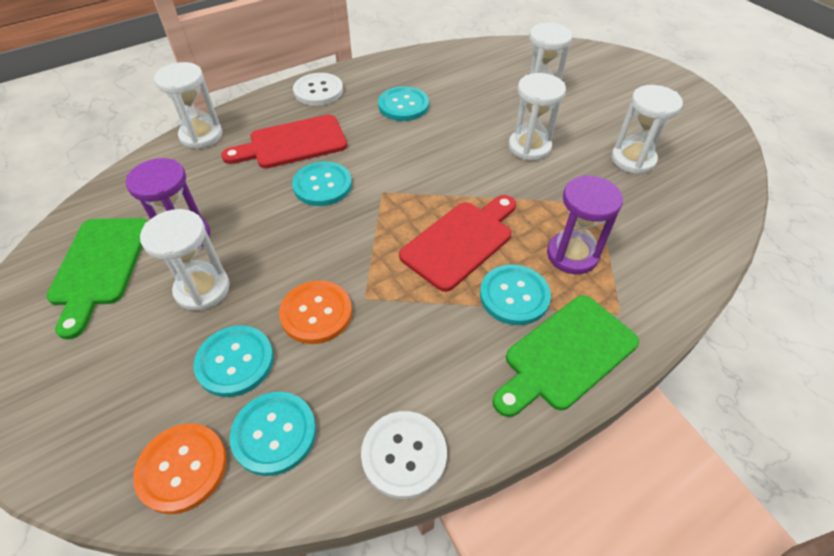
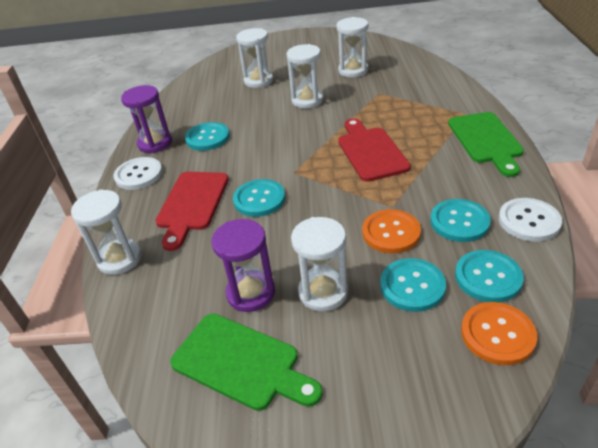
camera: 55 degrees left, 10 degrees down
(514, 296) = (431, 144): turquoise button -> turquoise button (459, 222)
(572, 255) = (413, 115): purple hourglass -> purple hourglass (155, 143)

